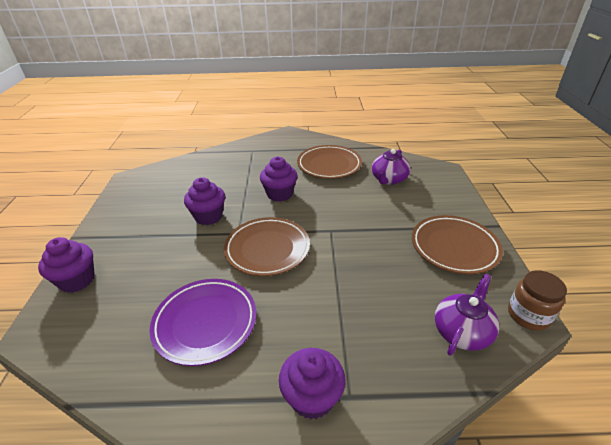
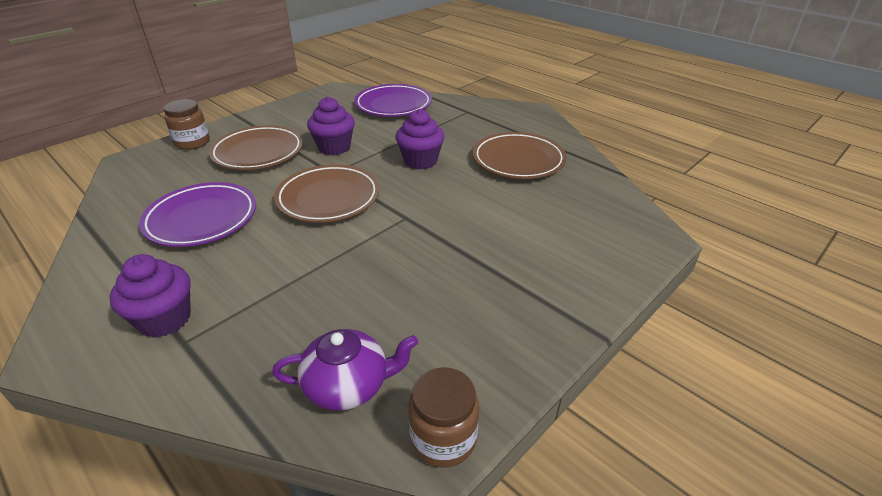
camera: 45 degrees right, 0 degrees up
(77, 280) = (192, 142): purple cupcake -> brown jar
(197, 168) = (393, 105): none -> purple plate
(389, 179) = (559, 208): purple teapot -> none
(454, 247) = (498, 316): brown plate -> brown plate (258, 152)

